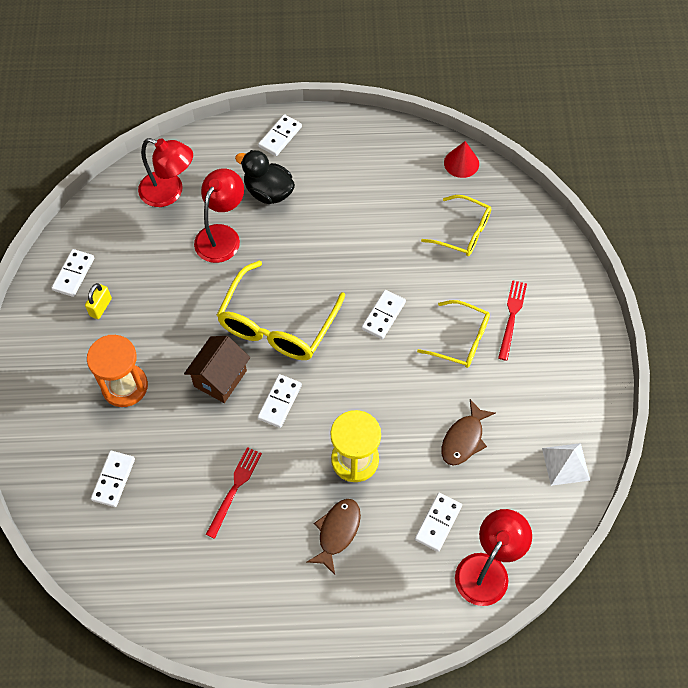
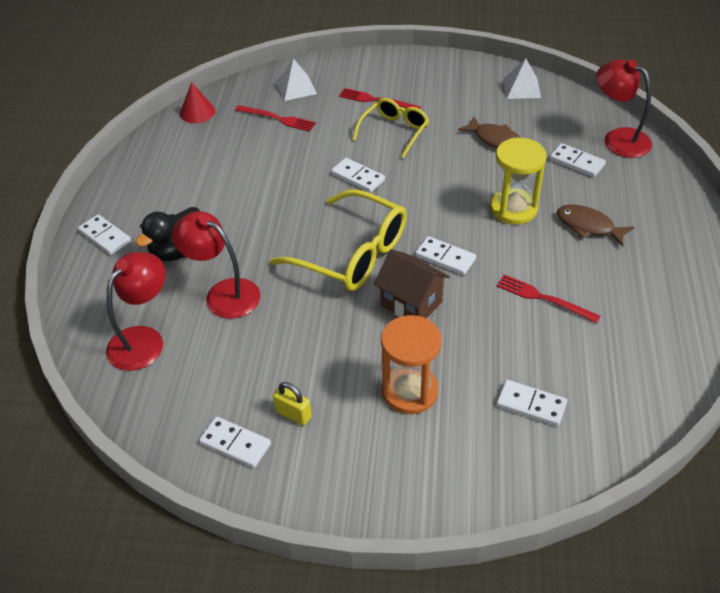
camera: 80 degrees left, 15 degrees down
(463, 232) = (277, 119): yellow glasses -> red fork
(519, 240) = (296, 88): none -> white pyramid

